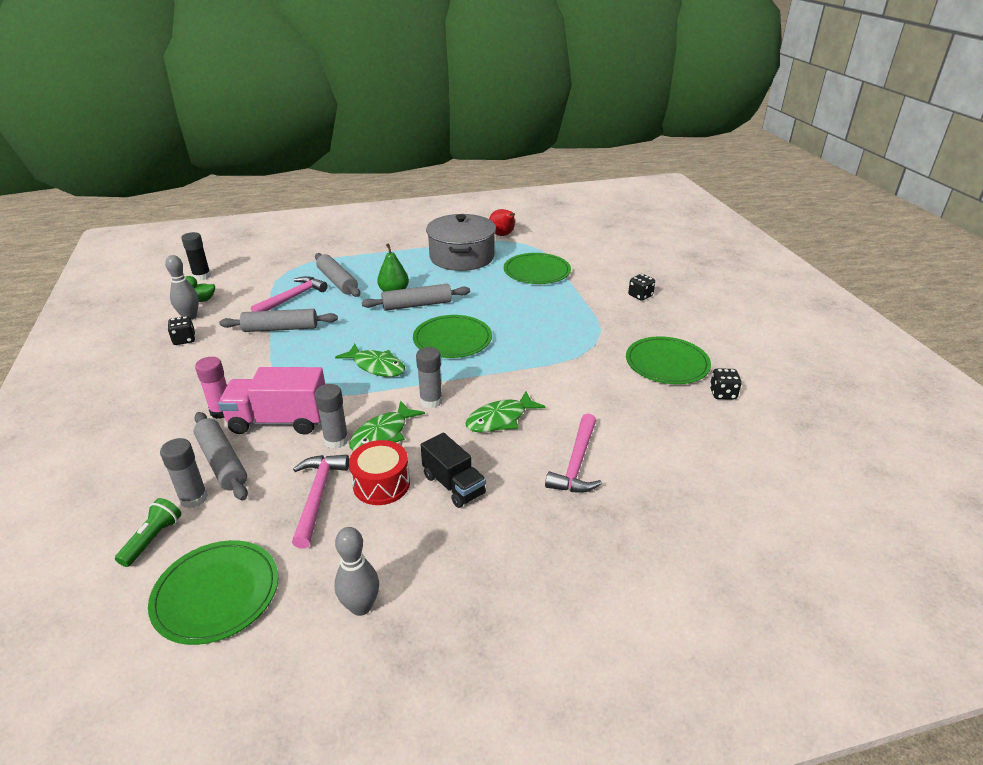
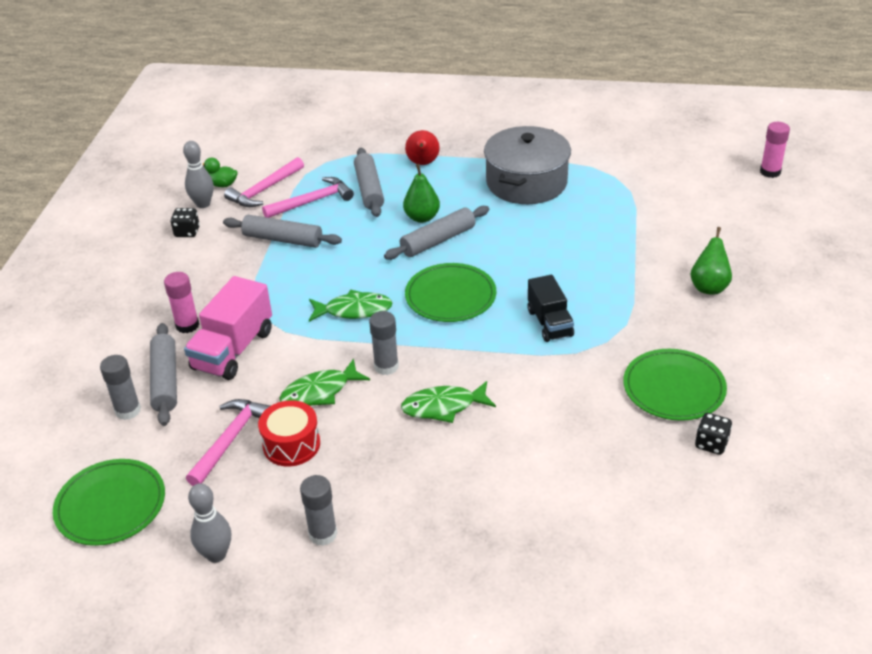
camera: 25 degrees right, 5 degrees up
(153, 539) = (82, 440): green flashlight -> none
(202, 276) = (235, 152): black glue stick -> none
(279, 421) = (233, 350): pink truck -> pink truck turned 90 degrees counterclockwise
(336, 440) = (274, 386): grey glue stick -> grey glue stick (323, 534)
(376, 366) = (354, 310): green fish -> green fish turned 60 degrees counterclockwise
(417, 305) = (438, 240): grey rolling pin -> grey rolling pin turned 45 degrees counterclockwise
(453, 485) = (356, 465): black truck -> black truck (549, 323)
(502, 235) = (596, 159): red pear -> red pear (423, 163)
(537, 271) = (603, 223): green plate -> none
(576, 463) = (490, 478): pink hammer -> pink hammer (264, 190)
(626, 224) = (770, 172): none -> pink glue stick
(640, 296) = (709, 287): black dice -> green pear

